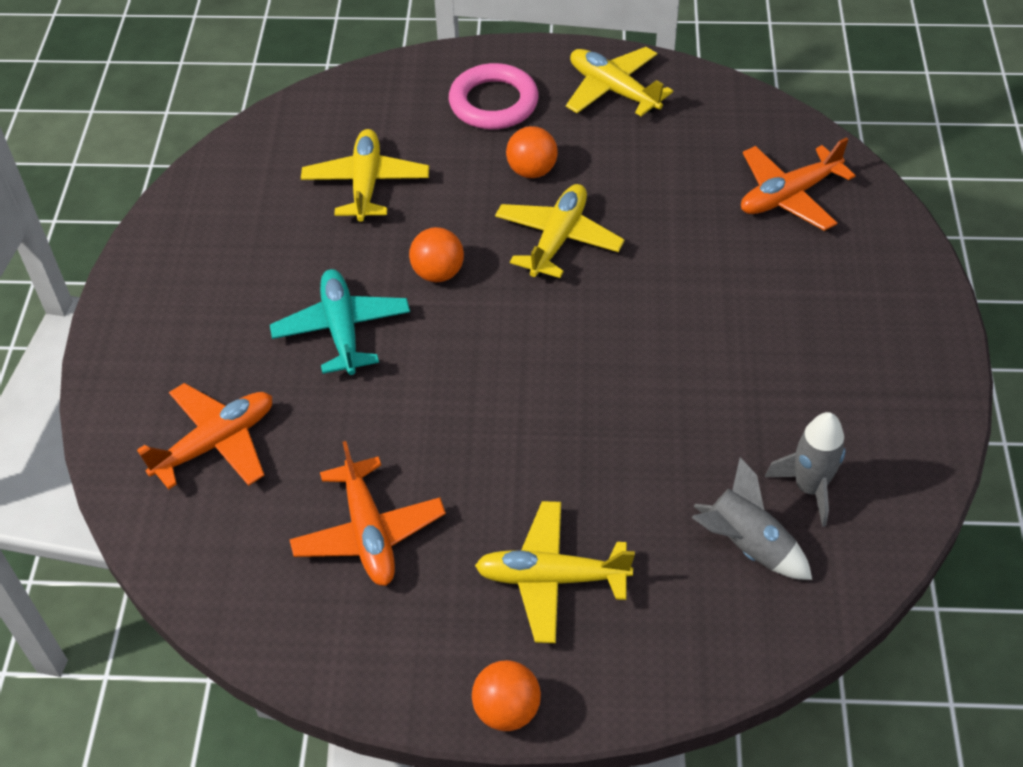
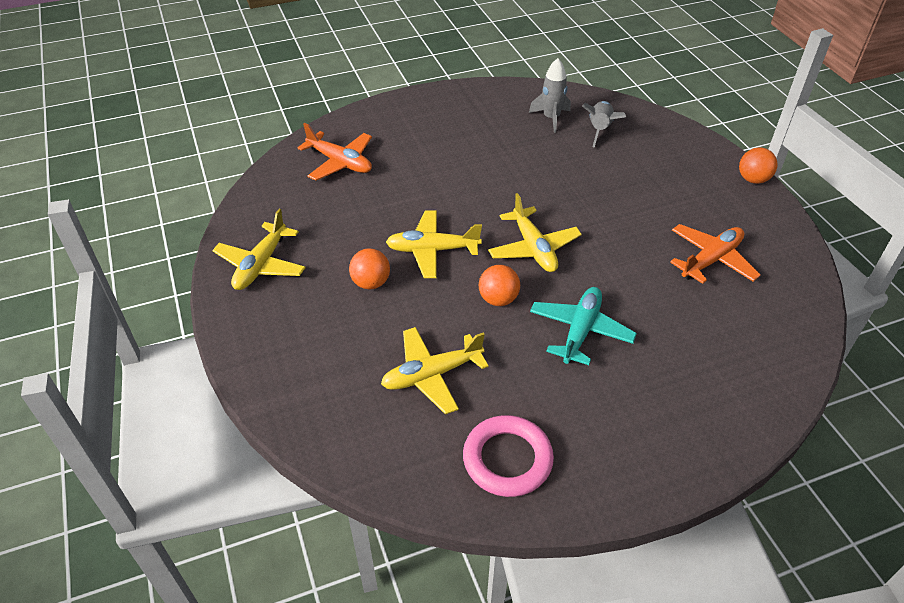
camera: 115 degrees left, 5 degrees down
(216, 443) = (717, 358): orange plane -> none
(342, 329) = (580, 331): turquoise plane -> turquoise plane turned 150 degrees clockwise
(493, 103) = (301, 329): pink ring -> pink ring (507, 459)
(551, 578) = (674, 185): yellow plane -> yellow plane (533, 248)

